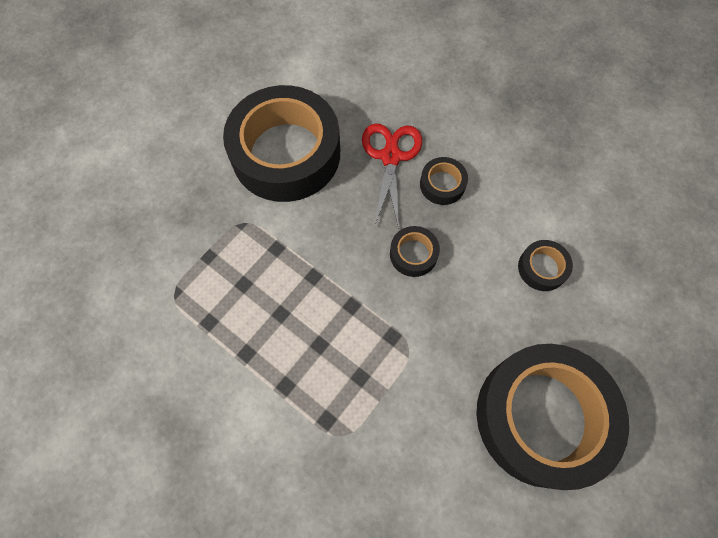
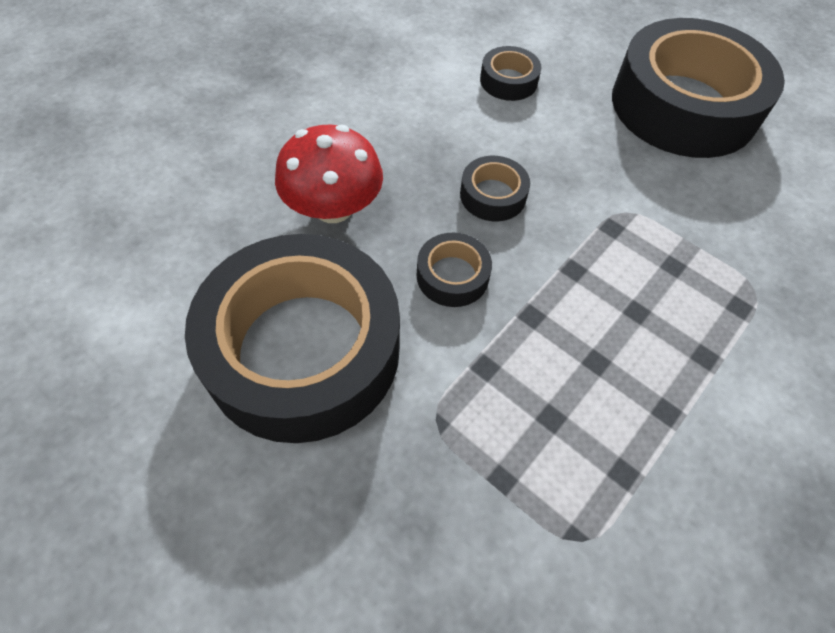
camera: 90 degrees left, 10 degrees down
(390, 157) = (333, 208): red scissors -> red mushroom
(442, 184) = (387, 155): black tape -> black tape (452, 276)

